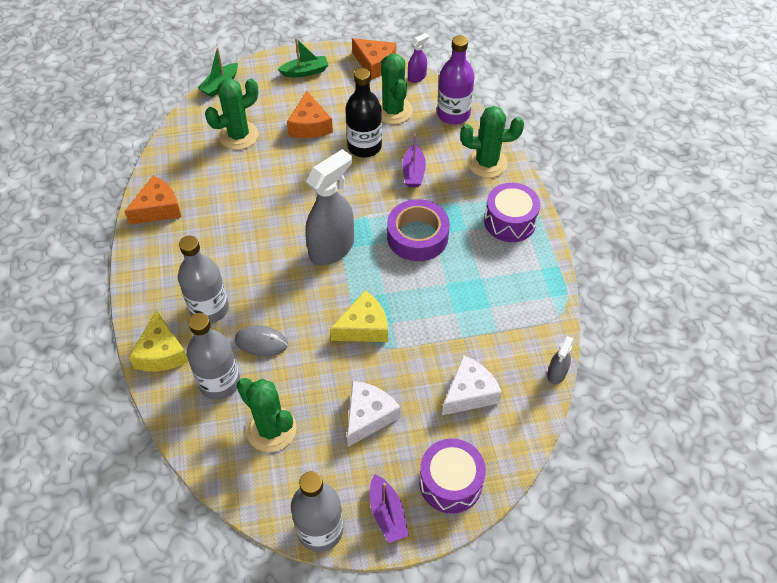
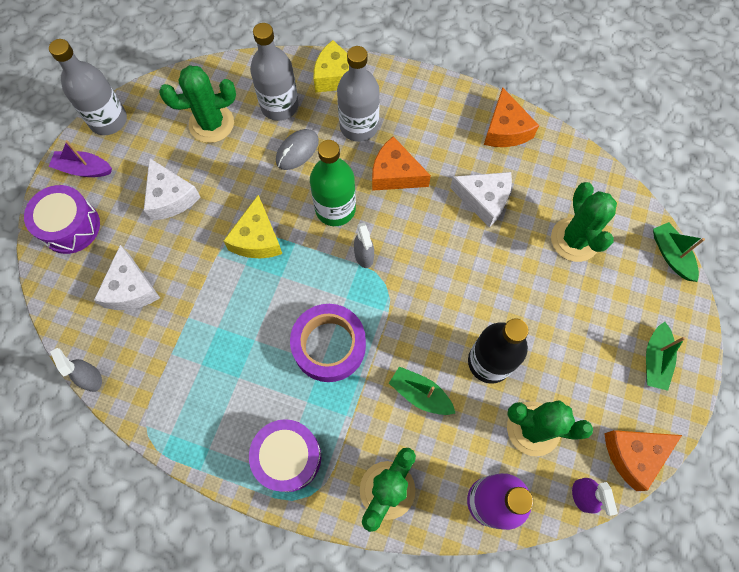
camera: 120 degrees right, 15 degrees up
(235, 197) = (484, 200): none -> white cheese
(302, 287) = (335, 209): none -> green bottle
(309, 125) = (554, 319): orange cheese -> orange cheese (395, 174)
(332, 248) = (364, 256): grey spray bottle -> grey spray bottle, size x0.47
(413, 172) = (420, 394): purple boat -> green boat

